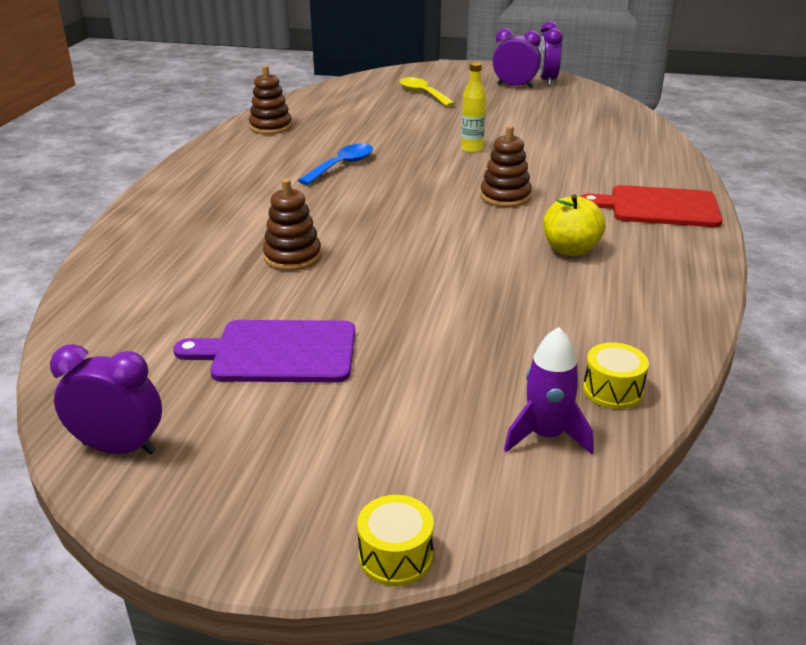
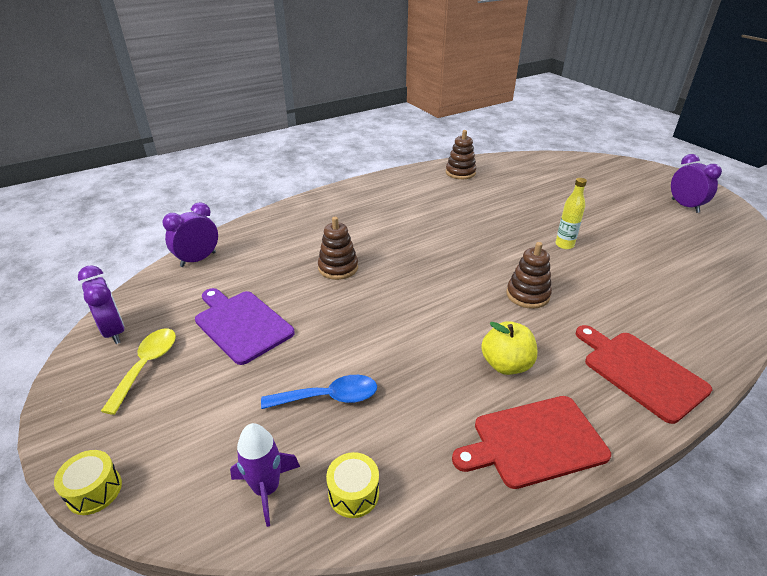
camera: 45 degrees right, 5 degrees up
(342, 165) = (459, 218): blue spoon -> blue spoon (329, 397)
(422, 94) = (598, 185): yellow spoon -> yellow spoon (147, 365)
(547, 81) = (723, 211): purple clock -> purple clock (198, 259)
(667, 283) = (534, 442): none -> red cutting board

